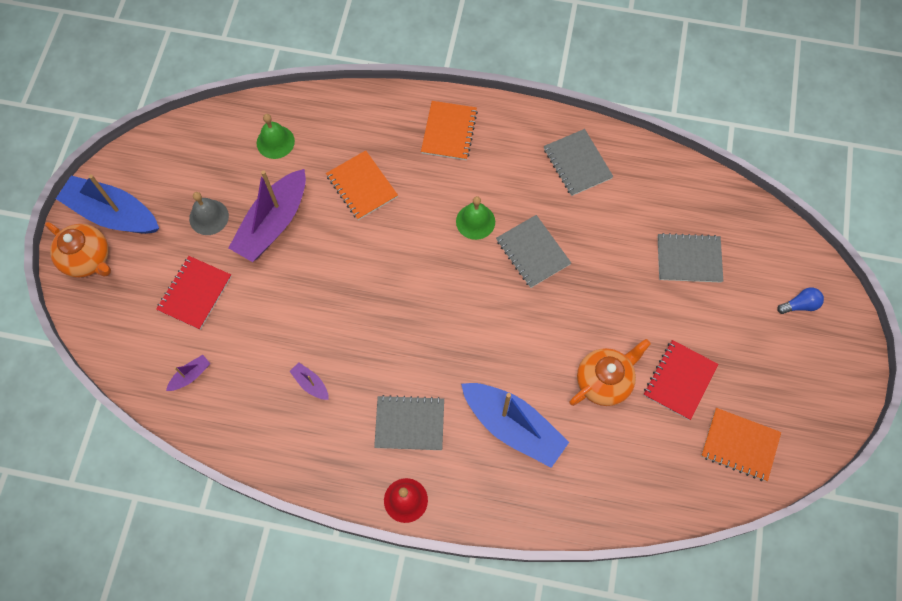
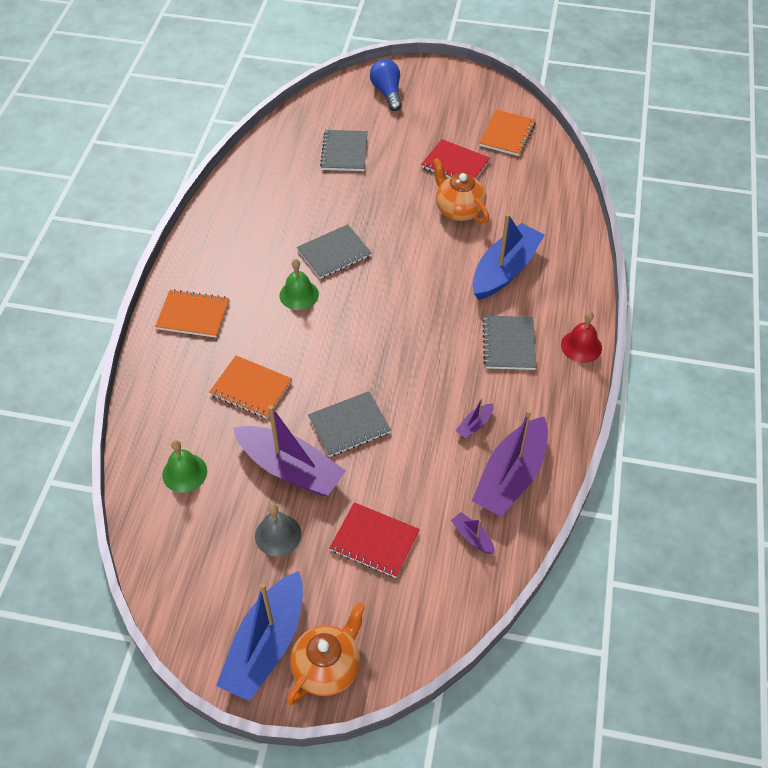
camera: 90 degrees left, 15 degrees down
(250, 414) = (511, 476): none -> purple boat
(362, 186) = (251, 388): orange notebook -> orange notebook turned 60 degrees clockwise
(577, 163) = (242, 219): grey notebook -> grey notebook (349, 425)
(799, 305) = (387, 93): blue light bulb -> blue light bulb, size x1.57

